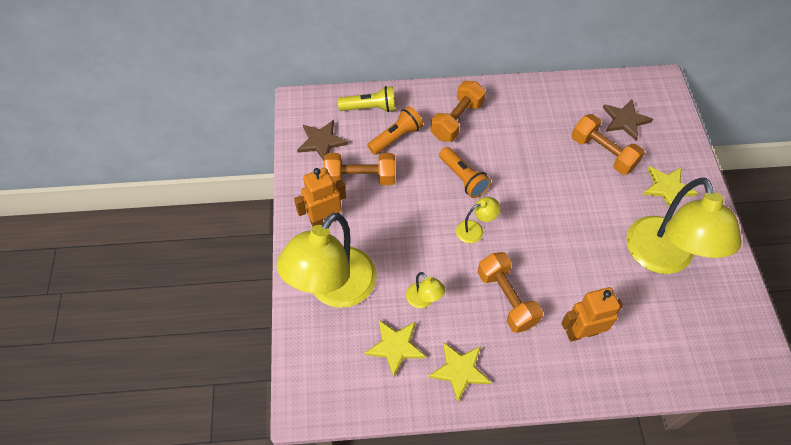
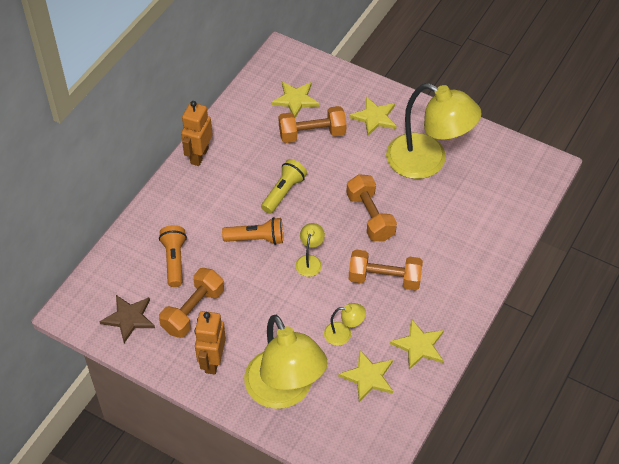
camera: 55 degrees left, 5 degrees down
(370, 108) = (125, 261): yellow flashlight -> yellow flashlight (283, 192)
(456, 120) = (196, 207): orange dumbbell -> orange dumbbell (370, 217)
(581, 332) = (446, 250): orange robot -> orange robot (199, 156)
(625, 120) = (295, 100): brown star -> yellow star

